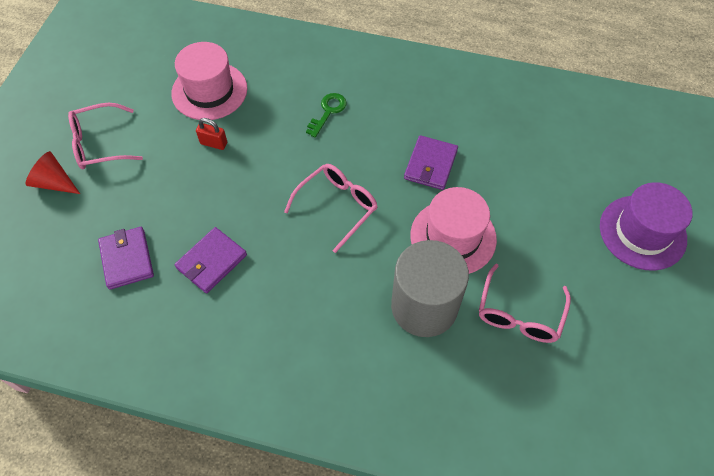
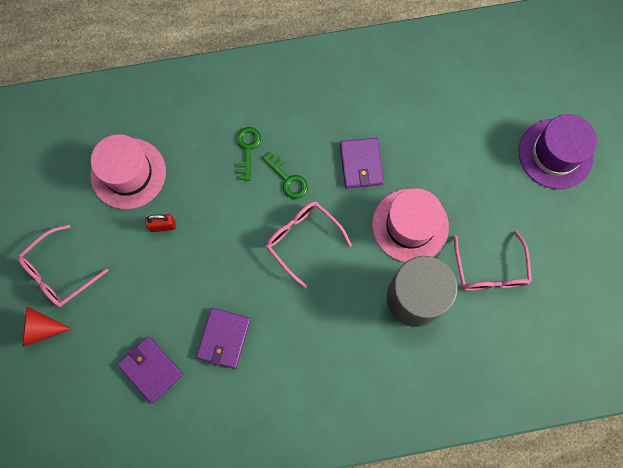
camera: 25 degrees left, 15 degrees up
(337, 206) = (302, 240): pink glasses -> pink glasses turned 60 degrees counterclockwise
(352, 150) = (288, 179): none -> green key

